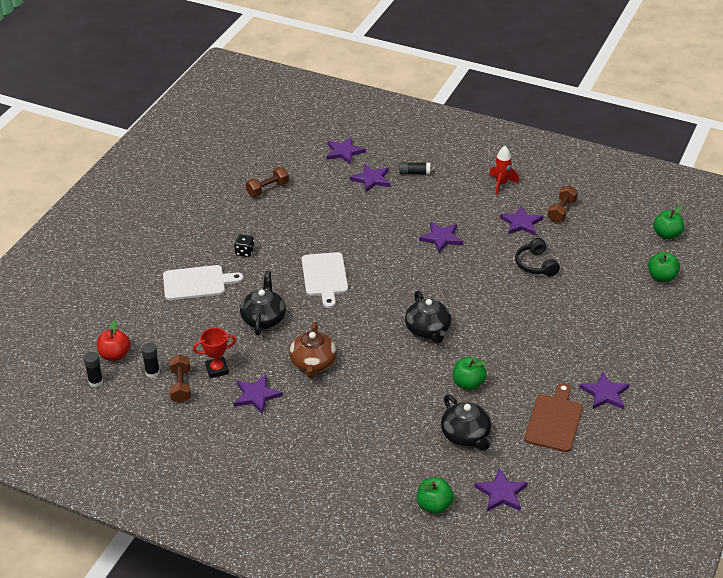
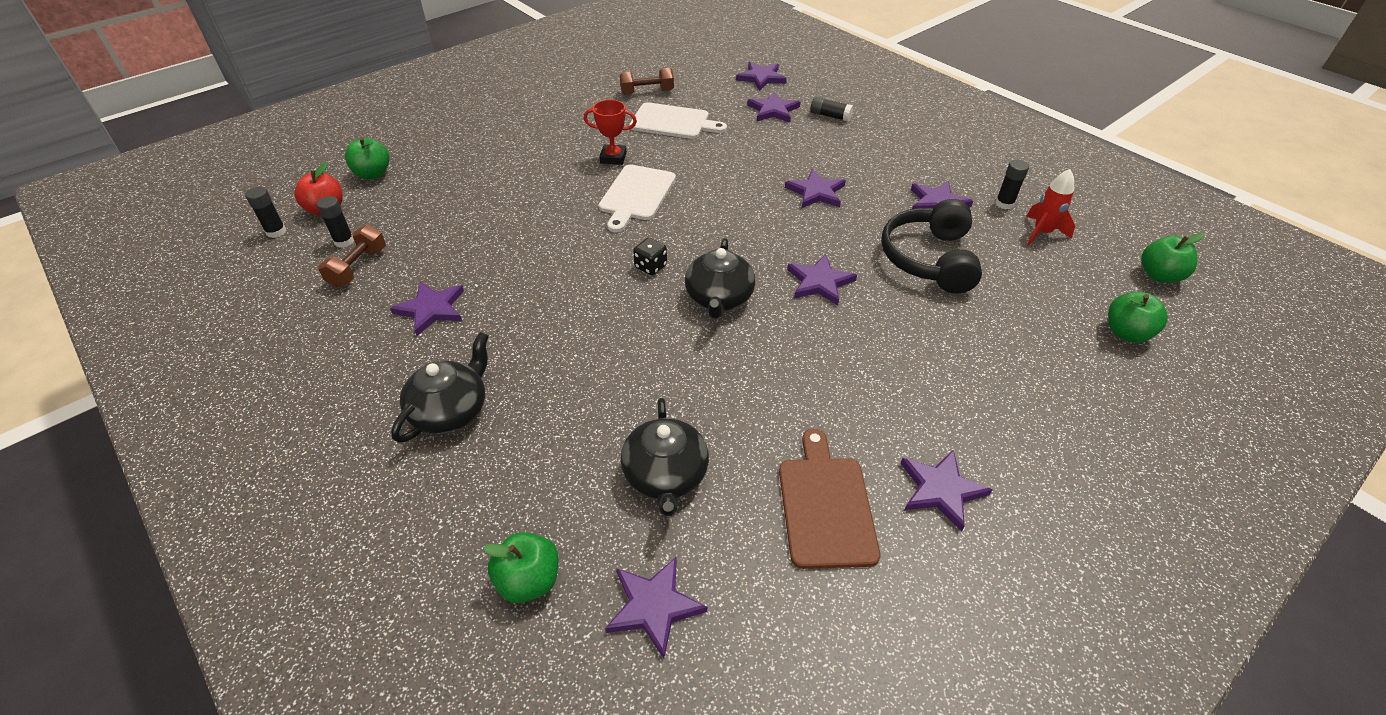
camera: 25 degrees right, 5 degrees up
(197, 283) = (487, 161): white cutting board -> white cutting board (673, 122)
(217, 369) = (416, 262): red trophy -> red trophy (613, 158)
(244, 252) = (567, 145): black dice -> black dice (650, 266)
(263, 318) = (524, 220): black teapot -> black teapot (451, 410)
(313, 363) = (535, 292): brown teapot -> none
(468, 383) = (725, 393): green apple -> green apple (373, 174)
(480, 300) = (819, 282): none -> purple star
(501, 184) = (936, 153): red rocket -> red rocket (1042, 233)
(536, 264) = (929, 259): black headphones -> black headphones, size x1.58
(554, 421) = (826, 506): brown cutting board -> brown cutting board turned 45 degrees counterclockwise
(561, 211) = (1004, 204): brown dumbbell -> black glue stick

